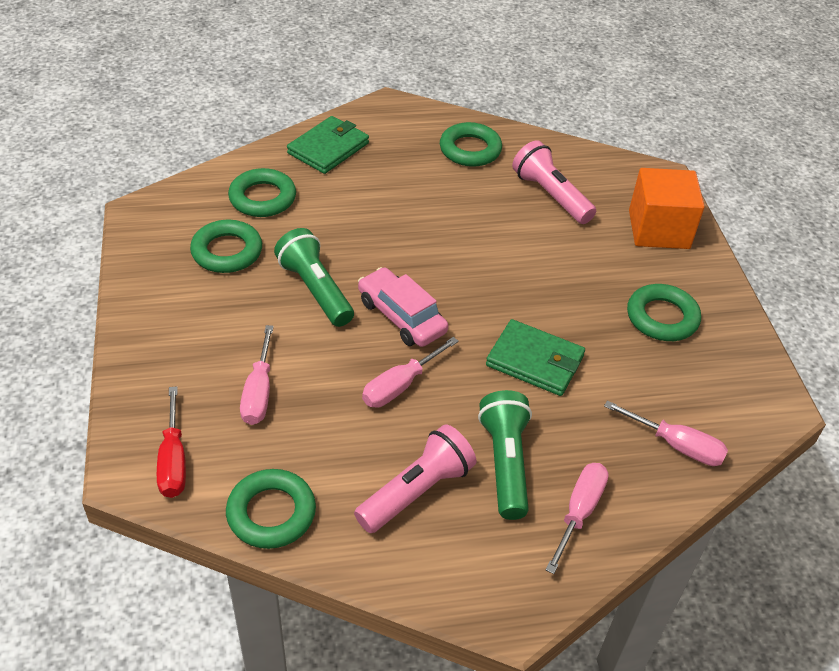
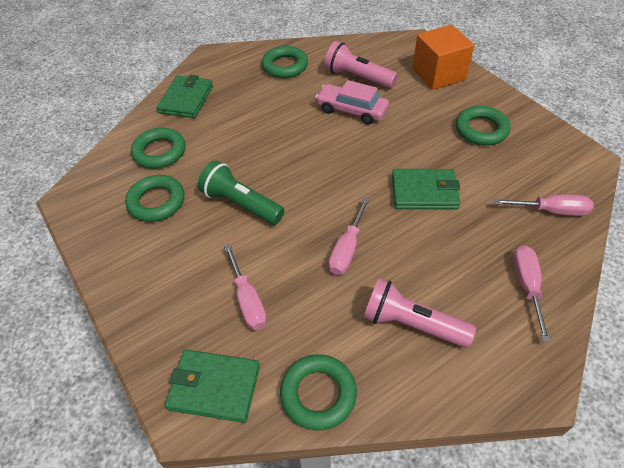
camera: 20 degrees left, 5 degrees up
(173, 460) = (214, 387): red screwdriver -> green wallet
(401, 316) = (315, 198): pink car -> pink car (351, 110)
(417, 491) = (411, 323): pink flashlight -> pink flashlight turned 90 degrees counterclockwise
(505, 463) = (455, 273): green flashlight -> none

